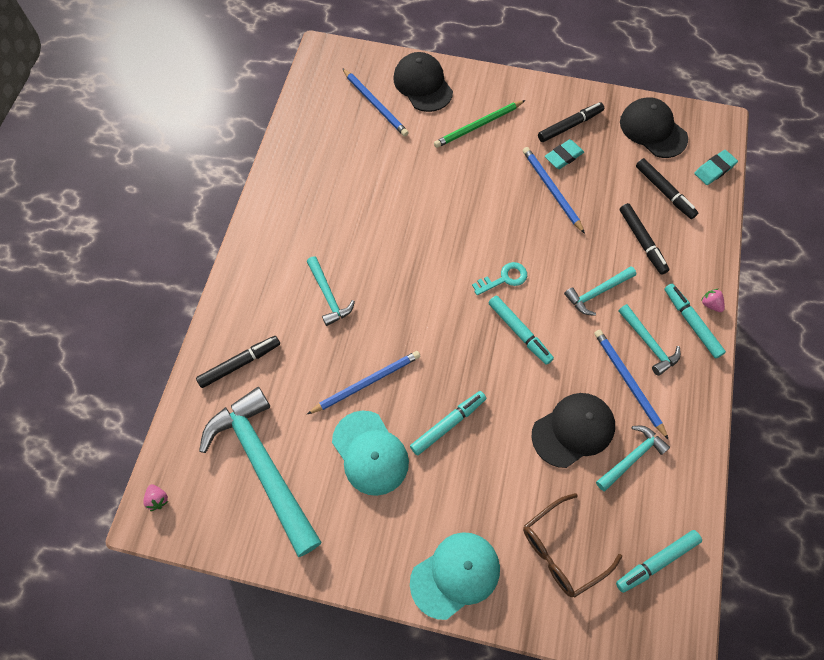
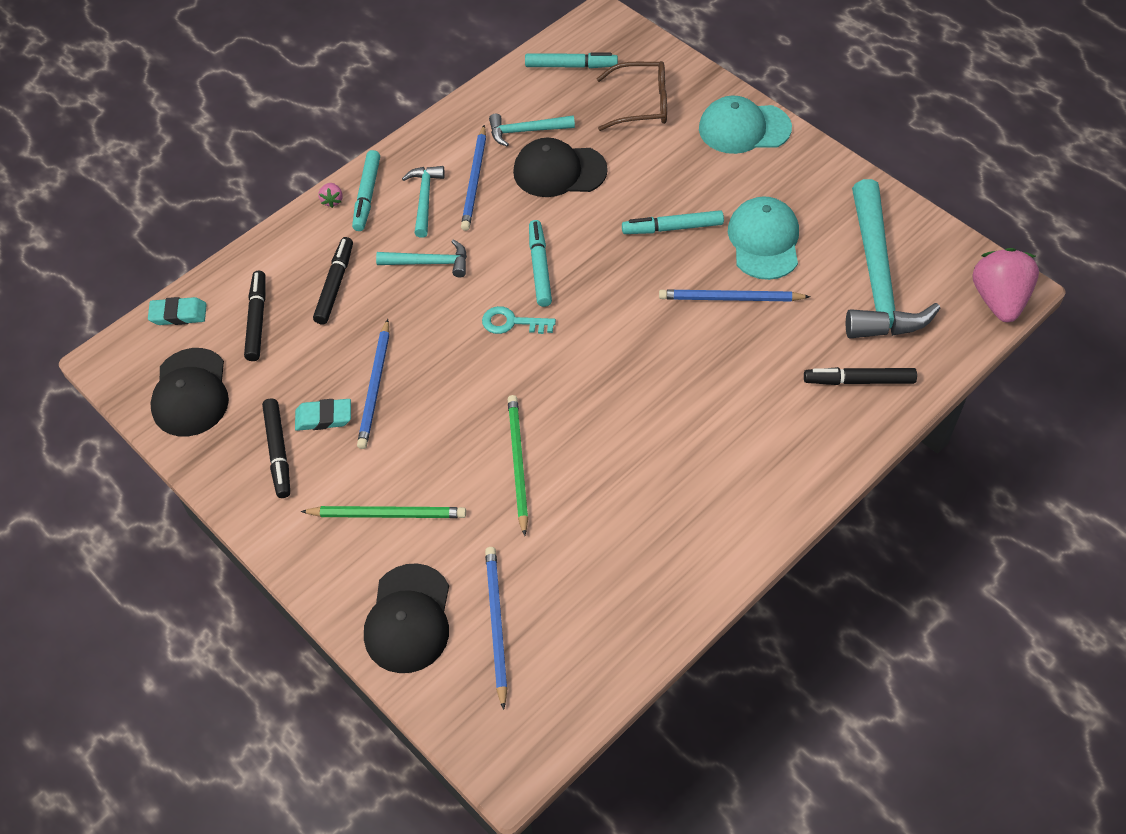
camera: 145 degrees left, 10 degrees down
(158, 499) = (998, 300): pink strawberry -> pink strawberry, size x2.44
(328, 296) = (719, 402): turquoise hammer -> none
(428, 190) = (518, 463): none -> green pencil
(569, 126) = (278, 451): black marker -> black marker turned 105 degrees counterclockwise

